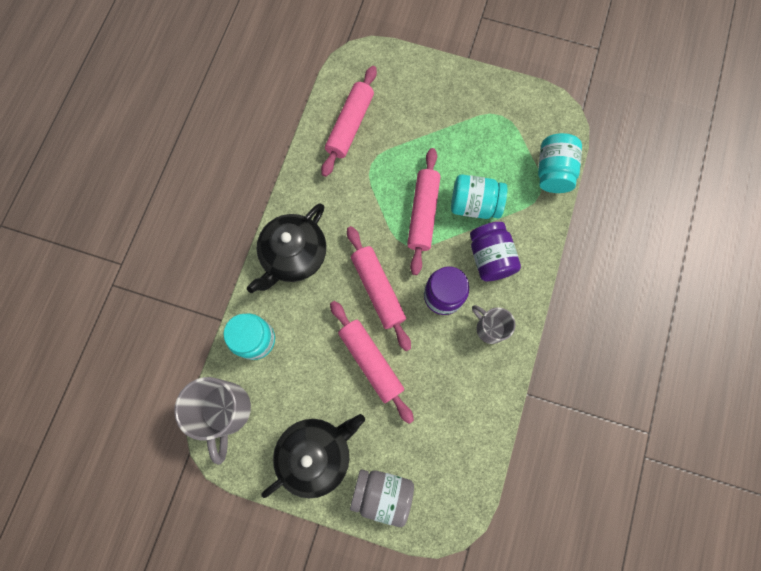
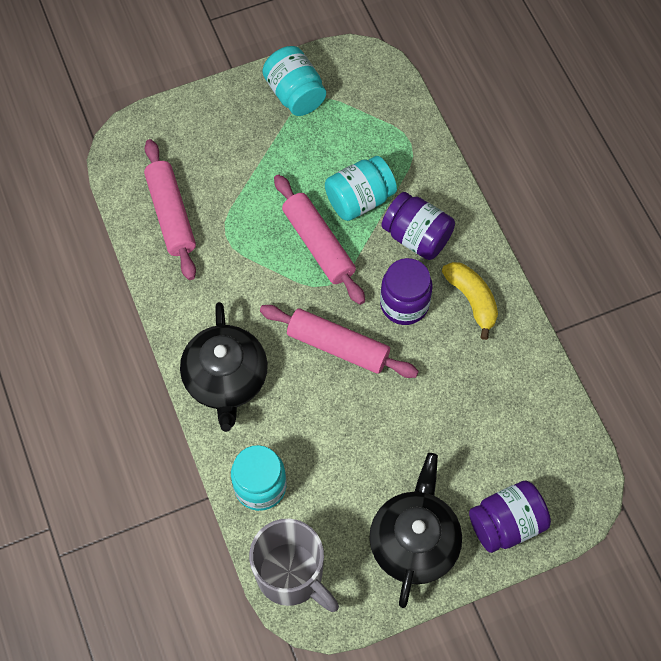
camera: 40 degrees left, 10 degrees down
(371, 361) = (390, 416): pink rolling pin -> none
(382, 493) = (506, 523): grey jar -> purple jar
(489, 328) = (472, 300): grey mug -> yellow banana
(553, 172) = (406, 116): turquoise jar -> turquoise jar (295, 94)

